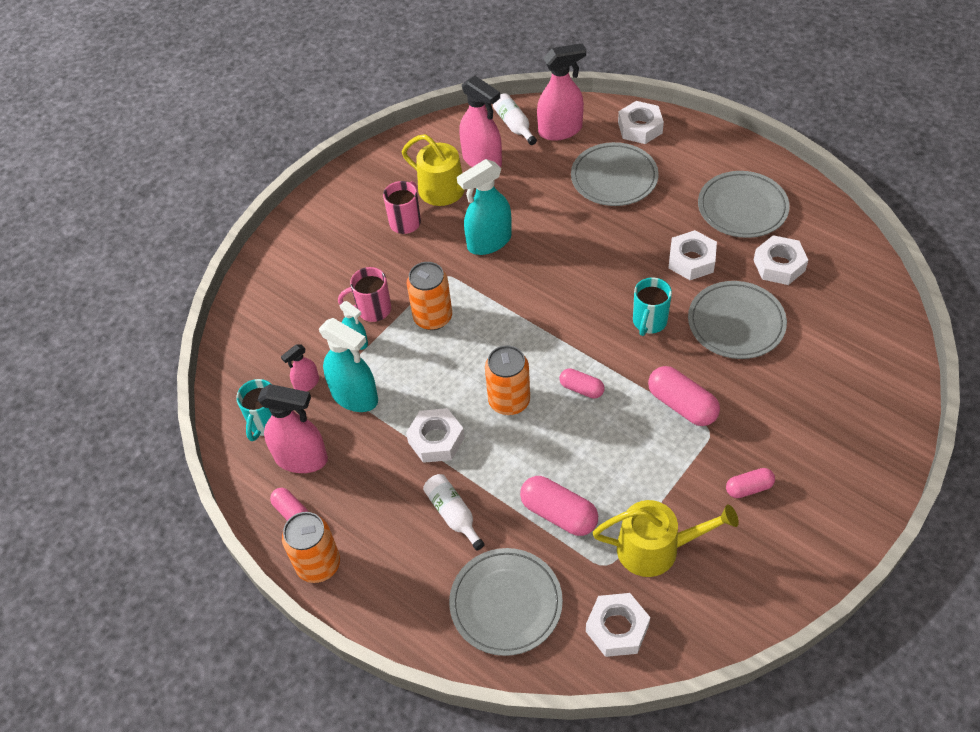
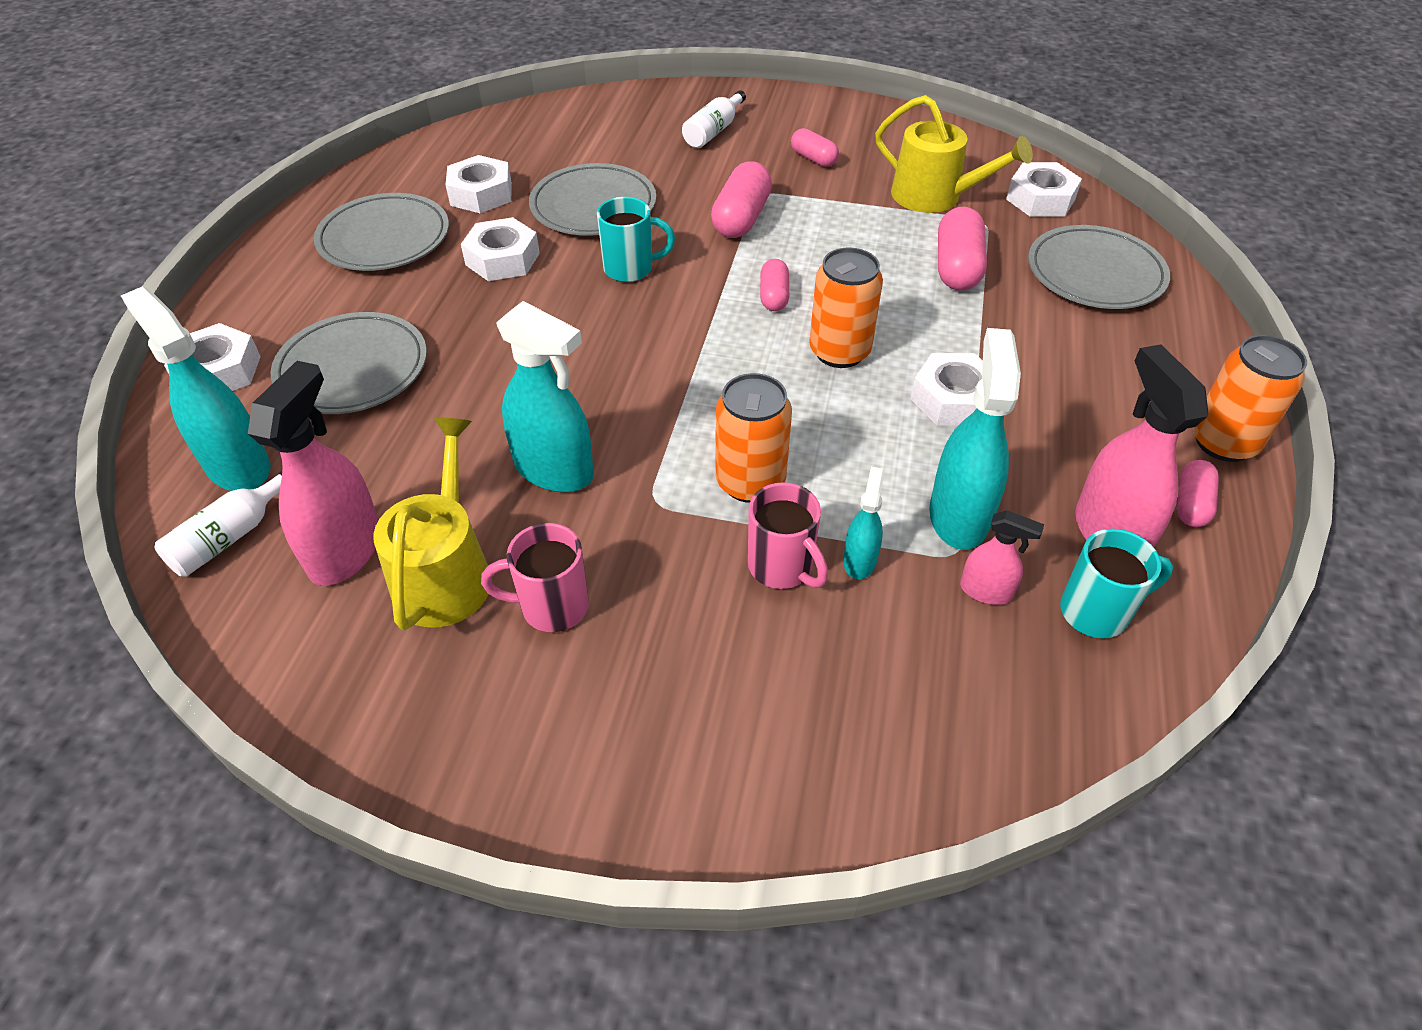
camera: 120 degrees left, 5 degrees down
(453, 514) = (1037, 347): white bottle -> white bottle (713, 131)
(560, 130) = (238, 466): pink spray bottle -> turquoise spray bottle
(655, 548) = (934, 196): yellow watering can -> yellow watering can turned 150 degrees clockwise

